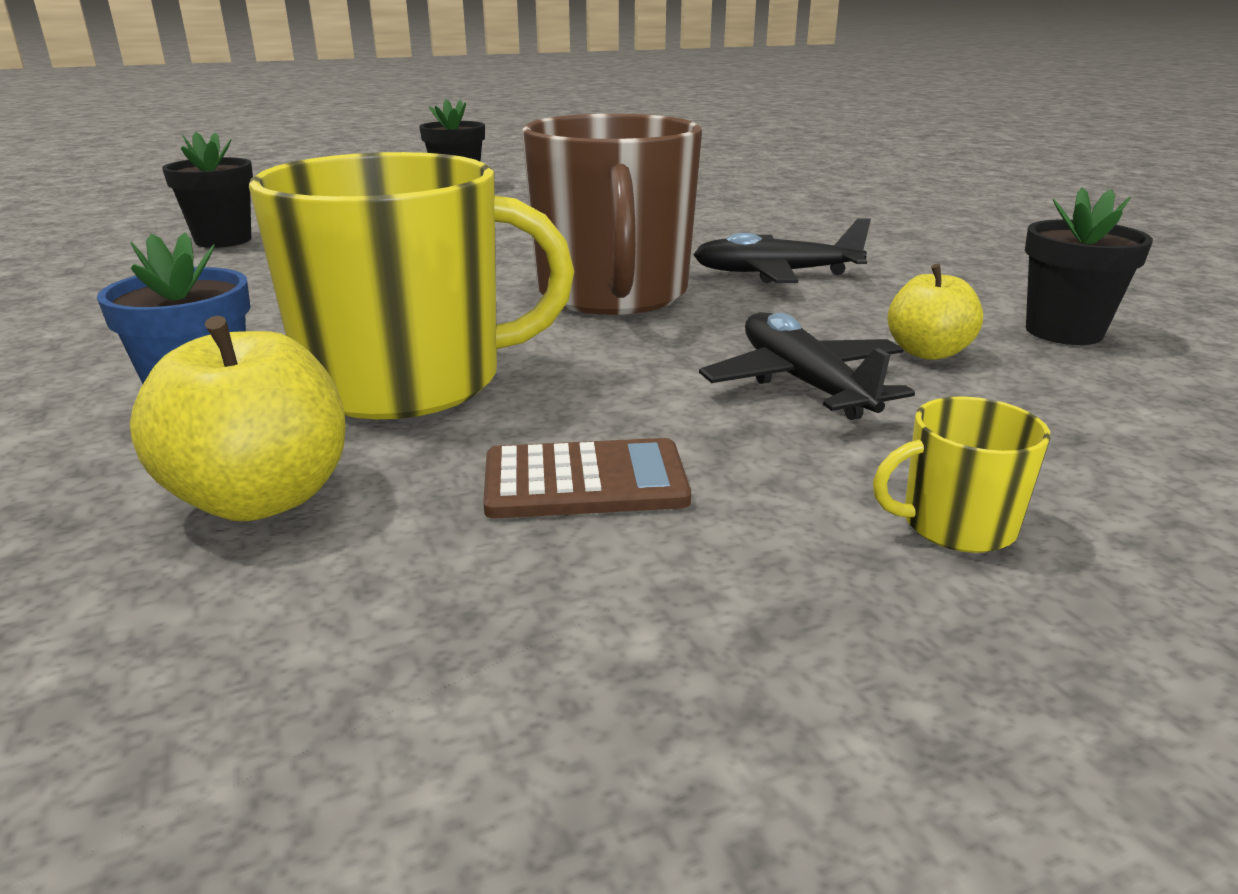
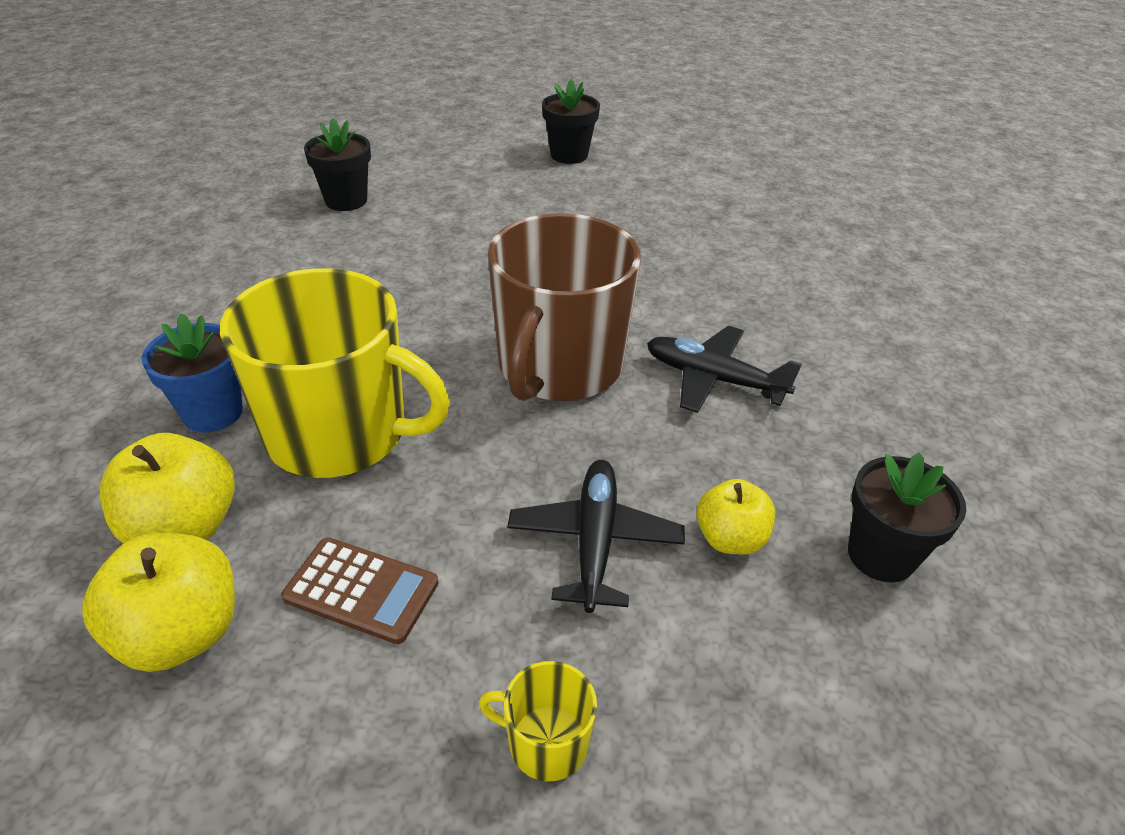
camera: 25 degrees right, 15 degrees up
(363, 586) = (181, 633): none -> yellow apple

